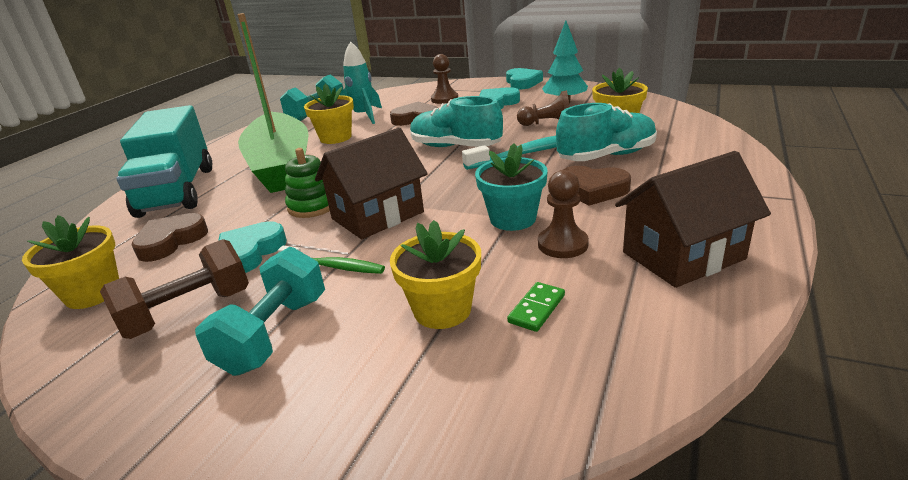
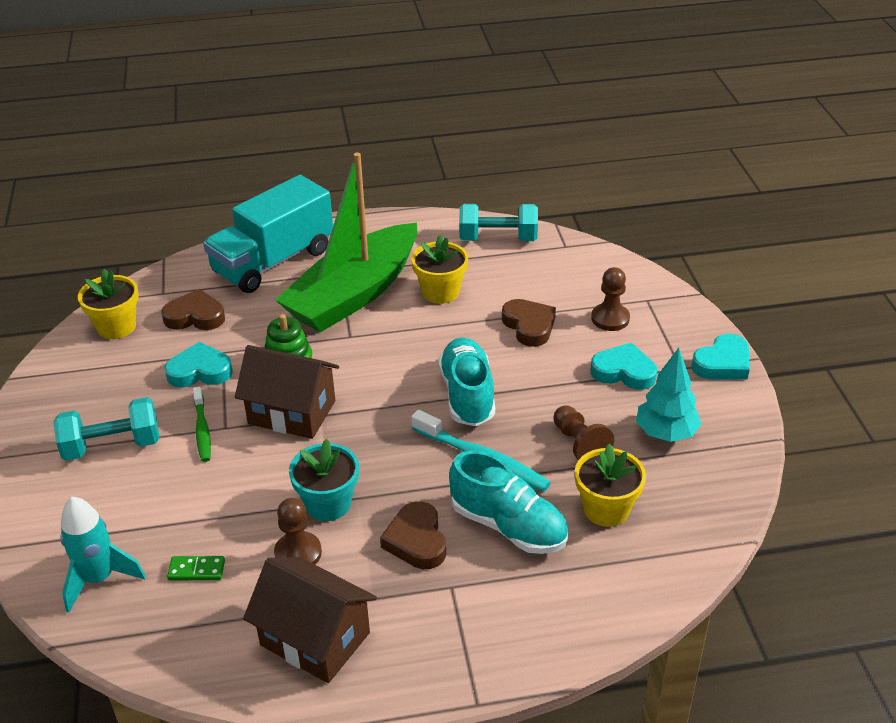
camera: 55 degrees right, 10 degrees up
(188, 312) = (116, 389): brown dumbbell -> none
(364, 116) = (512, 280): turquoise rocket -> turquoise rocket (99, 579)
(442, 310) = (173, 518): yellow flower pot -> none

